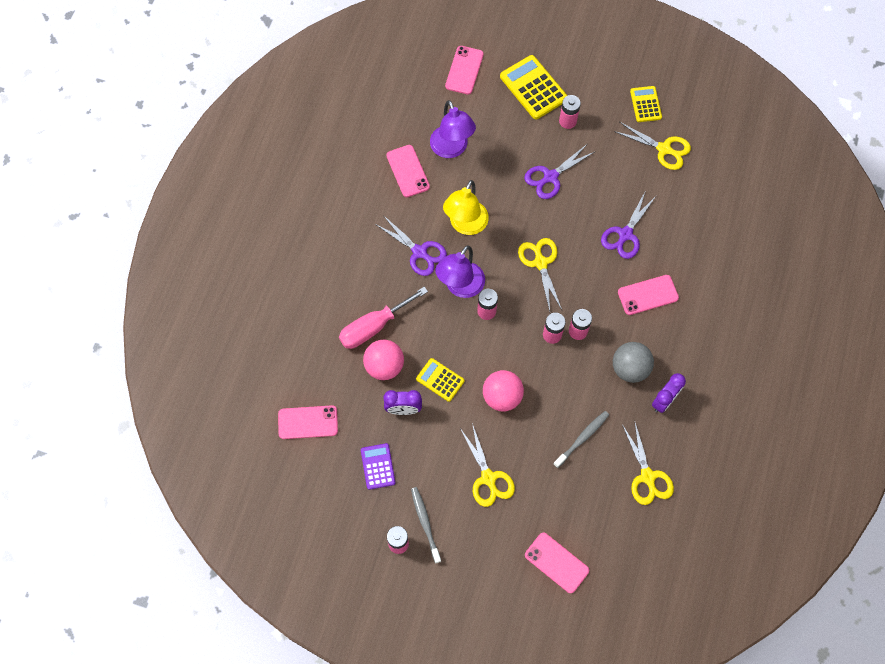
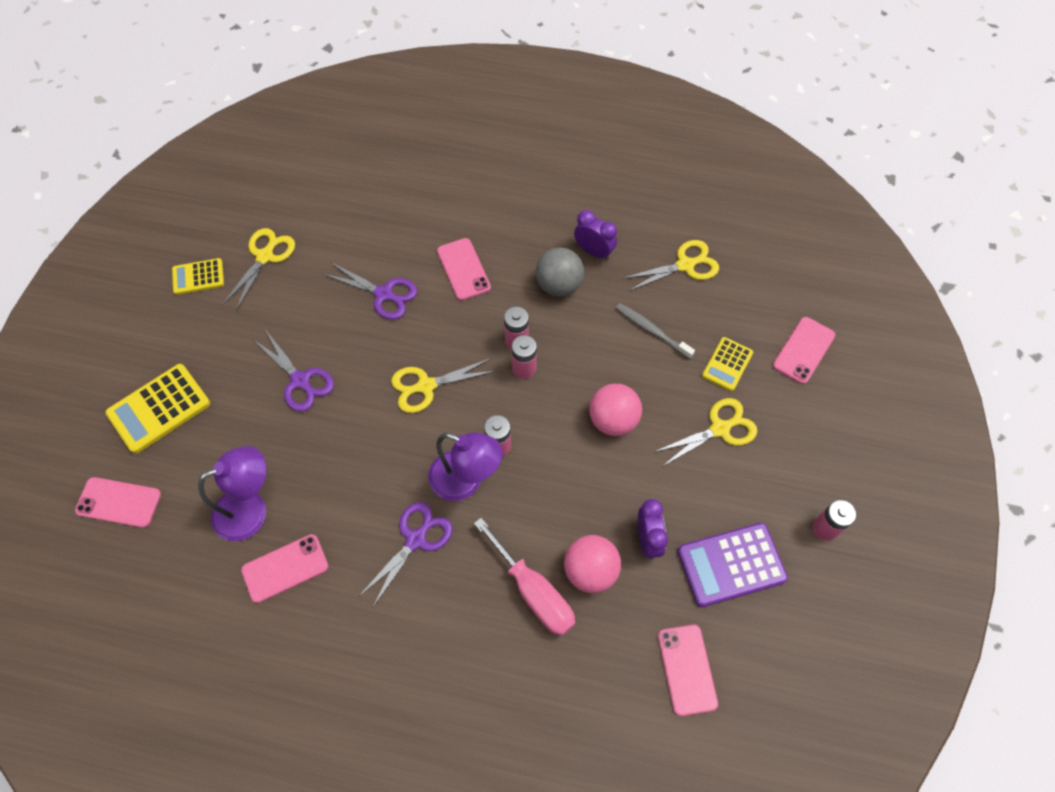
camera: 95 degrees left, 5 degrees down
(378, 466) = (731, 564): purple calculator -> purple calculator, size x1.65
(425, 523) = (792, 498): grey toothbrush -> none
(440, 380) = (600, 496): yellow calculator -> yellow calculator (727, 364)
(465, 225) = (373, 481): yellow lamp -> none
(567, 121) = (216, 364): pink battery -> none

